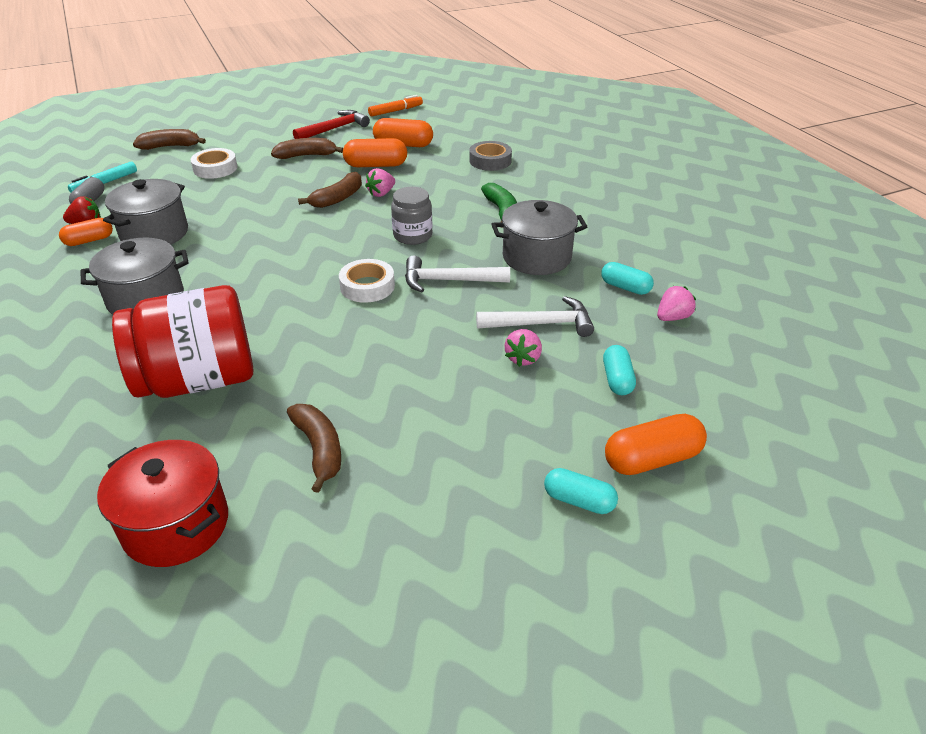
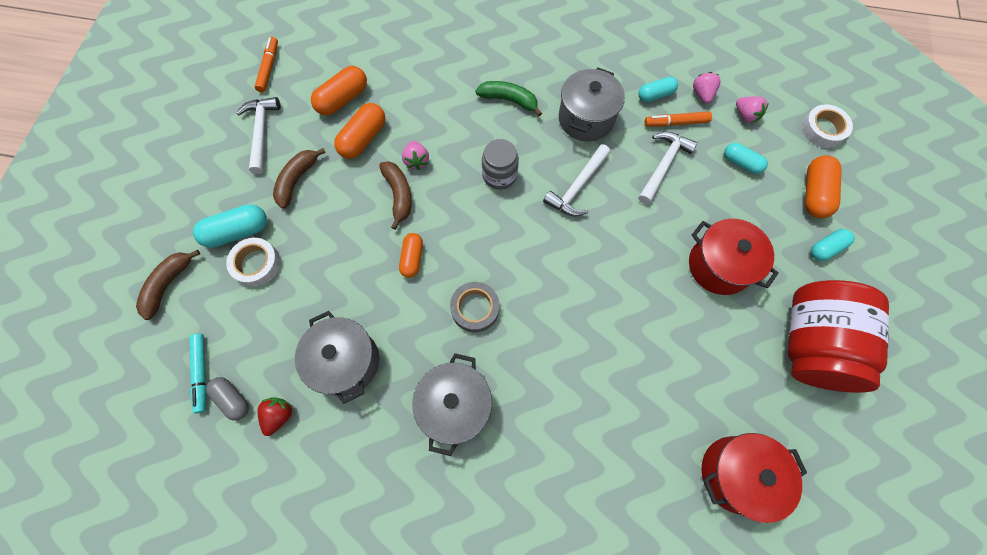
camera: 55 degrees left, 30 degrees up
(89, 241) = (315, 422): orange capsule -> orange capsule (412, 258)
(198, 380) = (593, 406): red jar -> red jar (811, 344)
(237, 152) = (237, 232): none -> turquoise capsule
(319, 449) = (711, 360): brown banana -> none
(334, 129) = (261, 132): red hammer -> white hammer
(367, 286) = (548, 241): white tape -> white tape (822, 129)
(453, 411) = (719, 266): none -> red pot
(490, 161) = (425, 59): grey tape -> grey tape (475, 308)
(523, 358) = (691, 198): pink strawberry -> pink strawberry (745, 116)
(608, 313) = (676, 123): none -> orange marker

